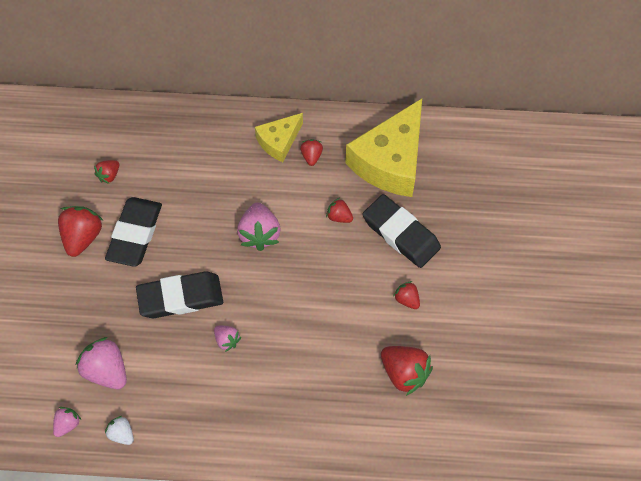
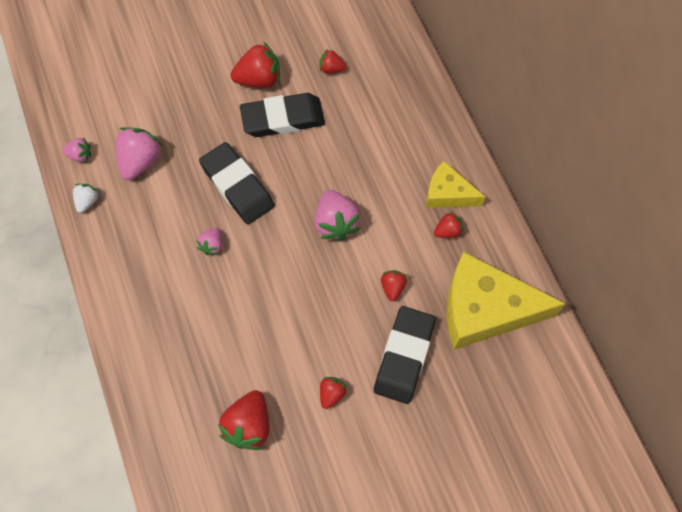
camera: 65 degrees right, 5 degrees up
(259, 234) = (336, 223): pink strawberry -> pink strawberry turned 75 degrees counterclockwise

